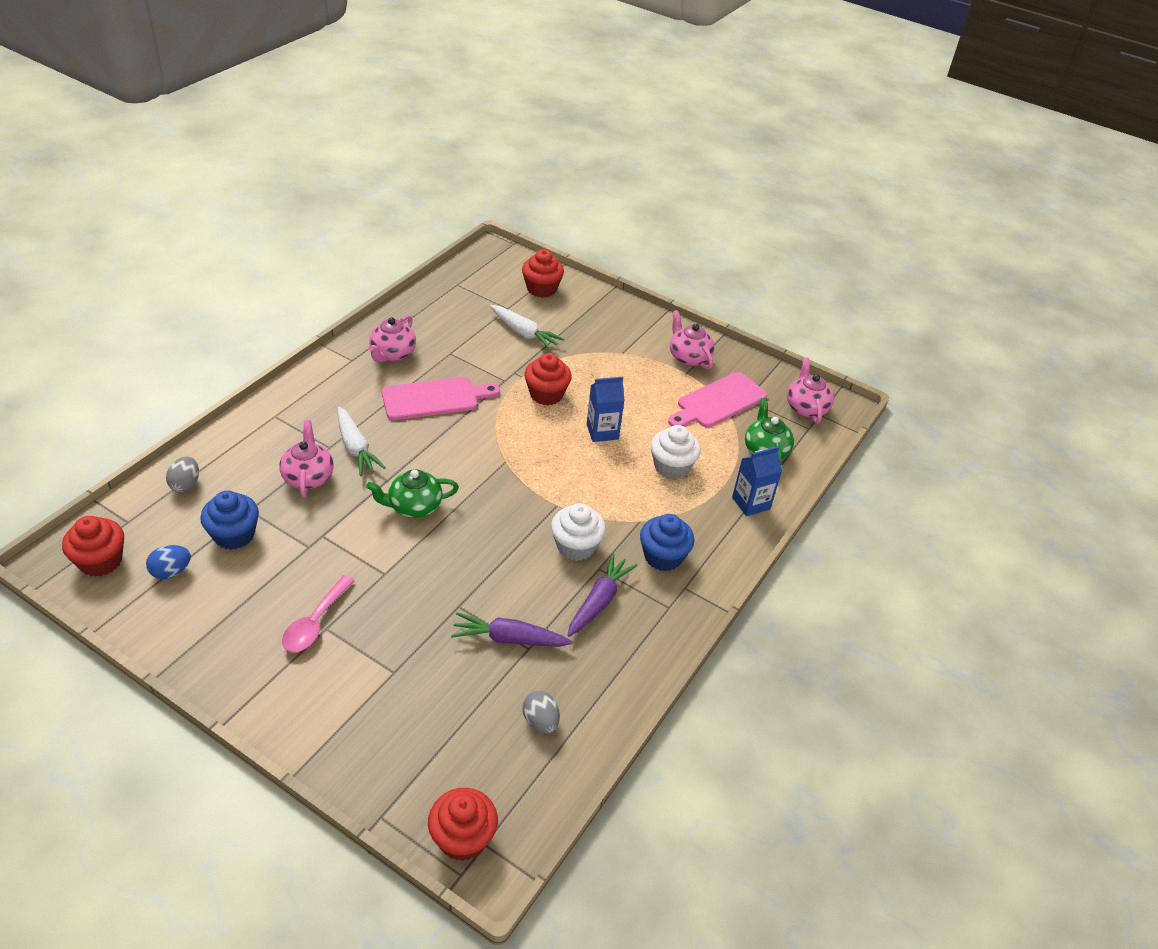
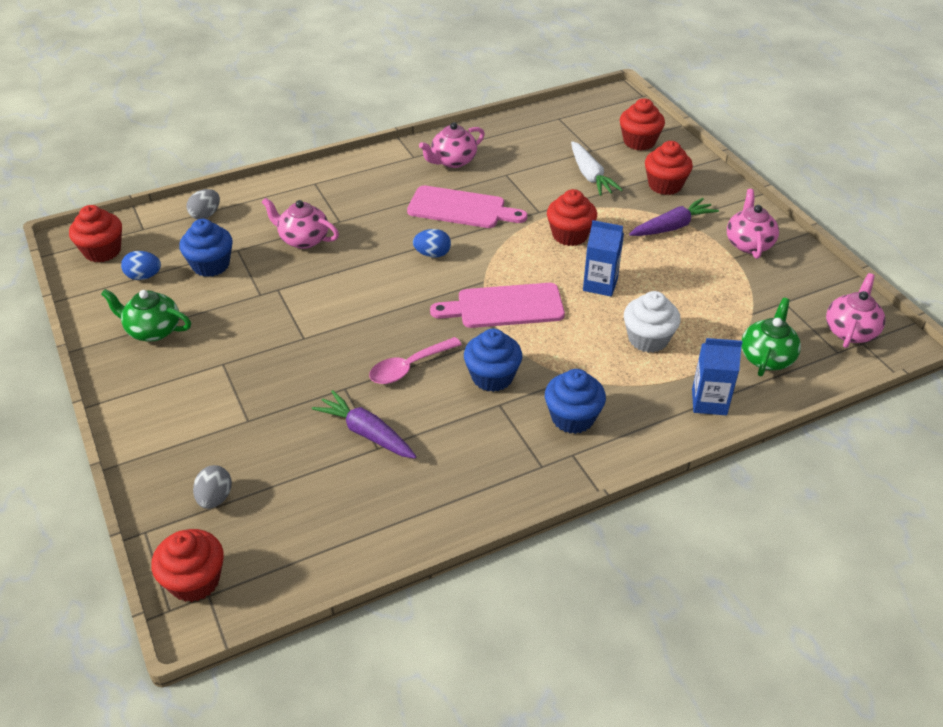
camera: 35 degrees right, 0 degrees up
(308, 477) = (303, 239): pink teapot -> pink teapot turned 90 degrees counterclockwise
(315, 623) = (217, 356): pink spoon -> pink spoon (409, 367)
(356, 448) = (360, 228): white carrot -> none
(414, 506) = (372, 292): green teapot -> green teapot (153, 330)
(442, 451) = (432, 254): none -> blue egg
(540, 721) = (338, 515): grey egg -> grey egg (215, 498)
(576, 546) = (492, 377): white cupcake -> blue cupcake
(590, 324) = (665, 185): none -> red cupcake
(599, 601) = (476, 434): purple carrot -> purple carrot (672, 227)
(718, 402) = (749, 295): pink cutting board -> pink cutting board (504, 307)

